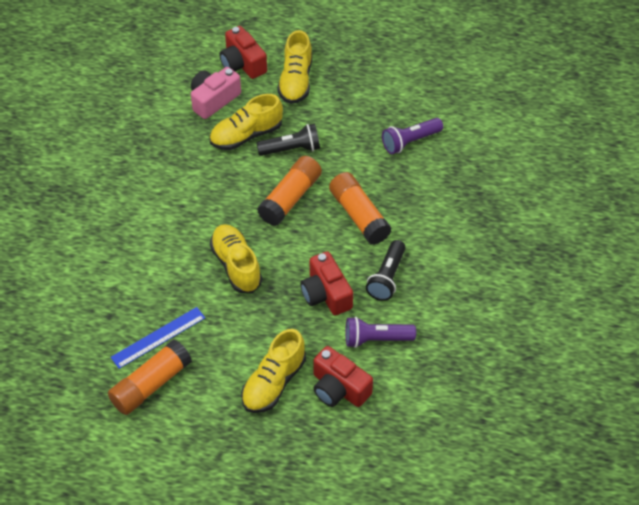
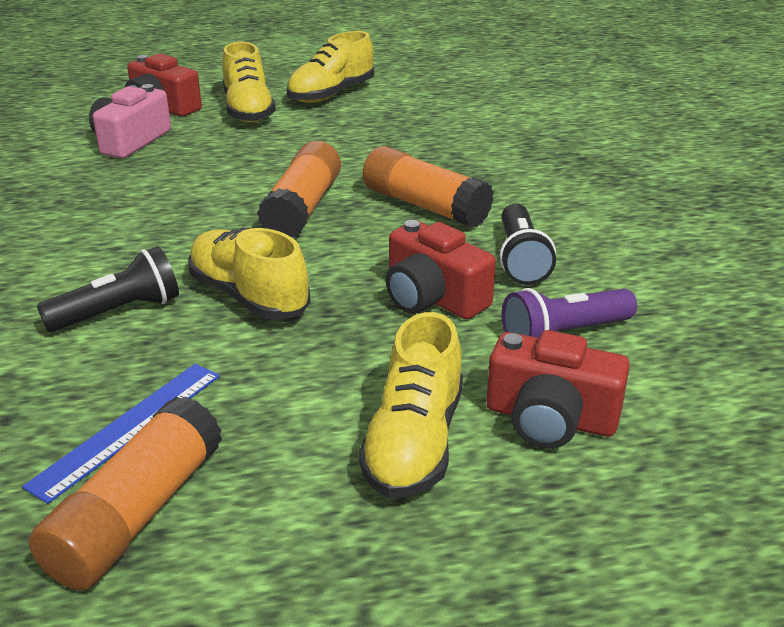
camera: 20 degrees left, 20 degrees down
(246, 135) = (197, 163): yellow shoe -> yellow shoe (331, 94)
(291, 149) = (276, 164): black flashlight -> black flashlight (119, 312)
(410, 141) = (446, 132): purple flashlight -> none

